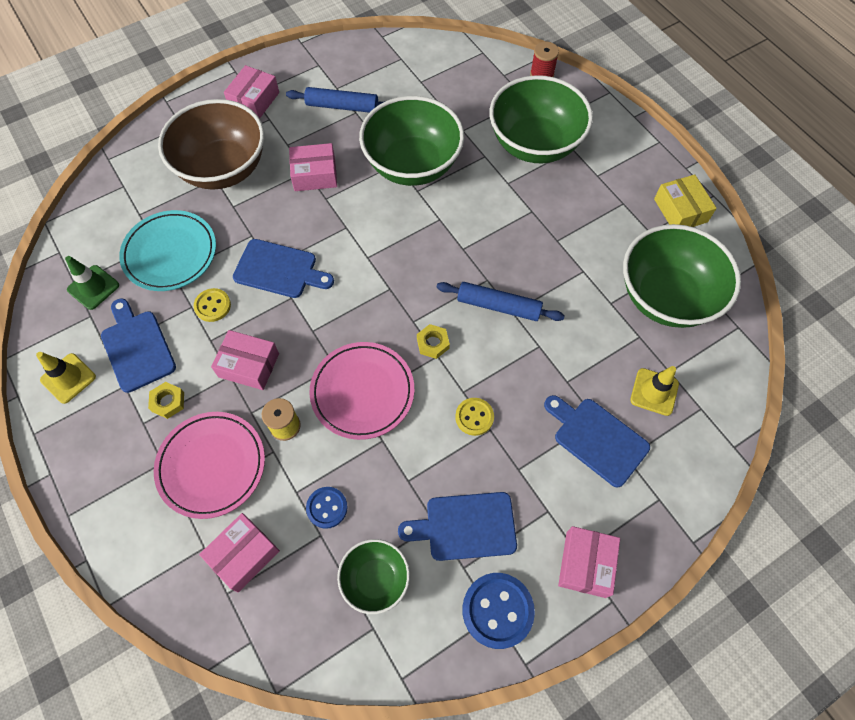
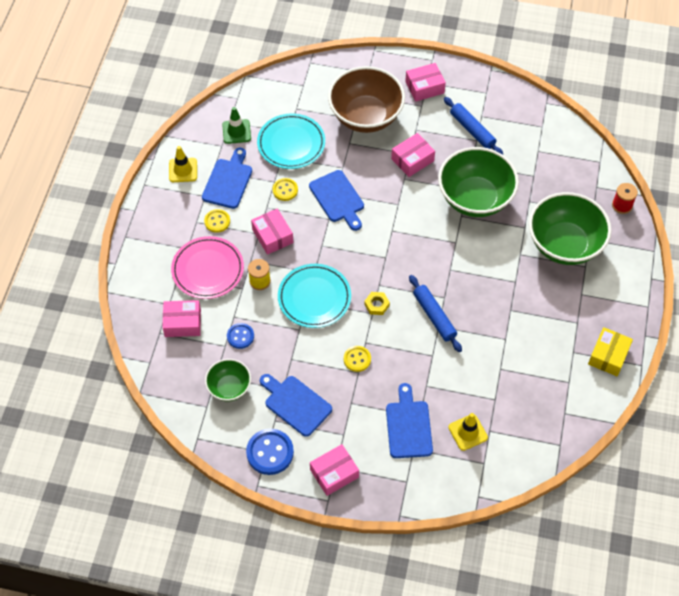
camera: 45 degrees right, 5 degrees down
(168, 402) = (217, 221): yellow nut -> yellow button
(315, 175) = (412, 160): pink box -> pink box turned 75 degrees counterclockwise
(362, 392) = (314, 298): pink plate -> turquoise plate
(666, 297) = (537, 393): green bowl -> none

